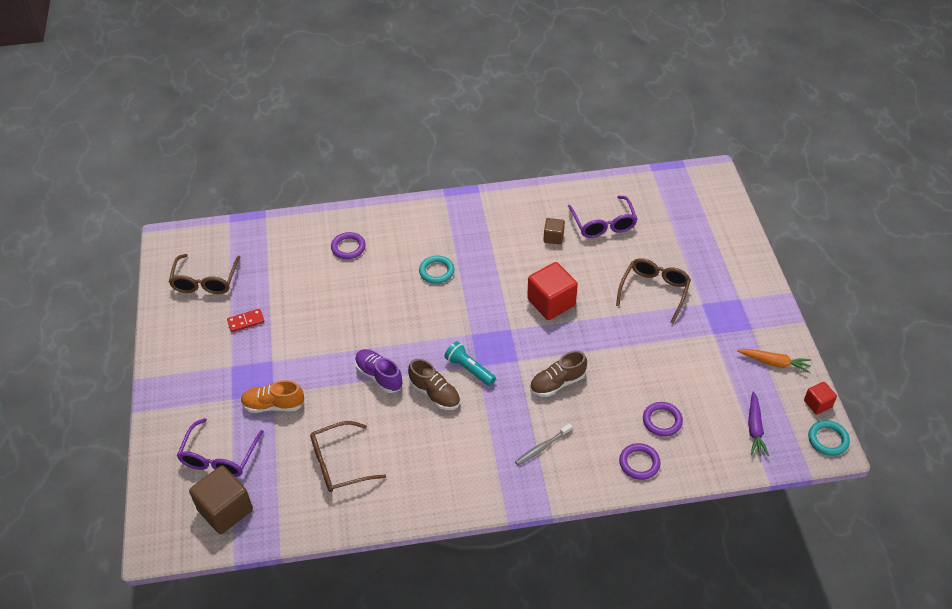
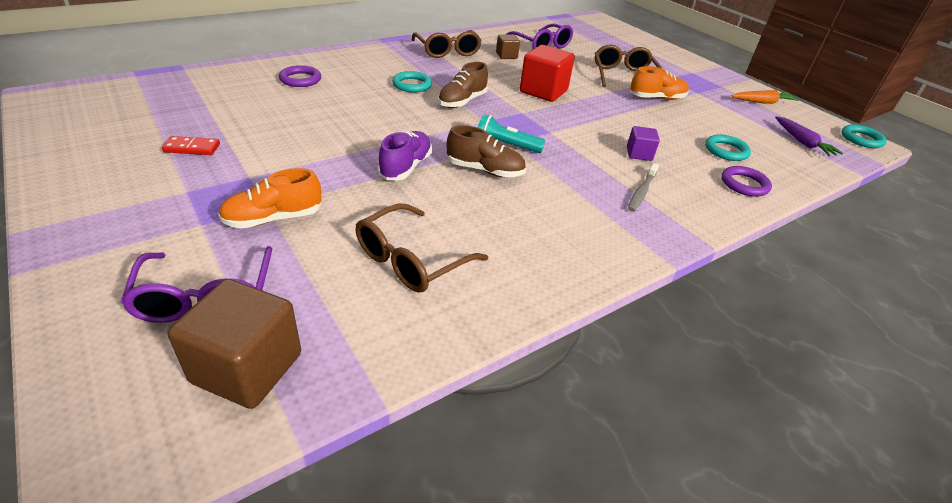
camera: 30 degrees left, 10 degrees down
(205, 281) = (115, 122): brown glasses -> brown glasses (447, 51)
(246, 321) = (192, 148): red domino -> red domino turned 45 degrees clockwise
(379, 376) = (406, 167): purple shoe -> purple shoe turned 90 degrees clockwise
(557, 383) = (604, 141): brown shoe -> brown shoe (462, 101)
(576, 405) = (639, 154): none -> purple cube
(659, 334) = (656, 98): none -> orange shoe
(662, 421) = (726, 151): purple ring -> turquoise ring
(817, 404) = (824, 120): red cube -> none

